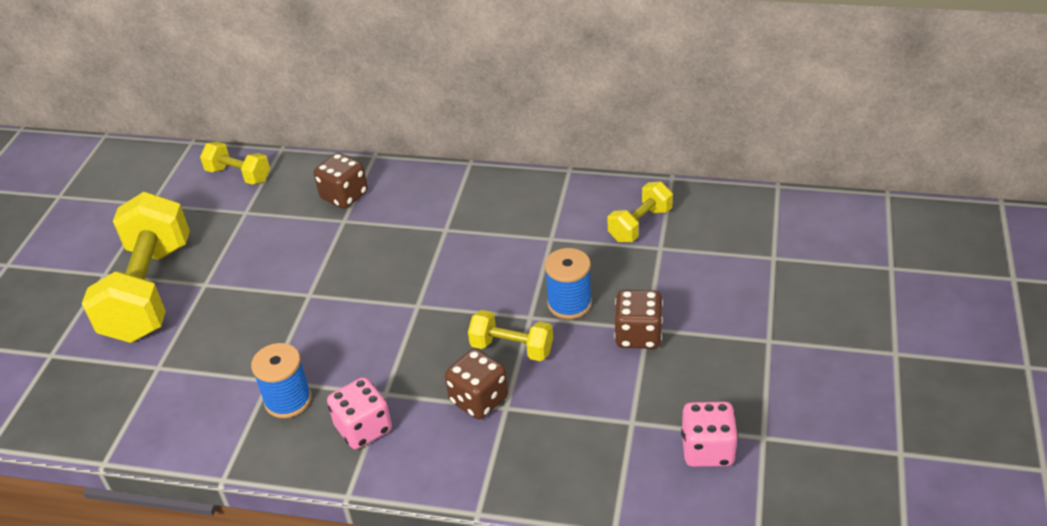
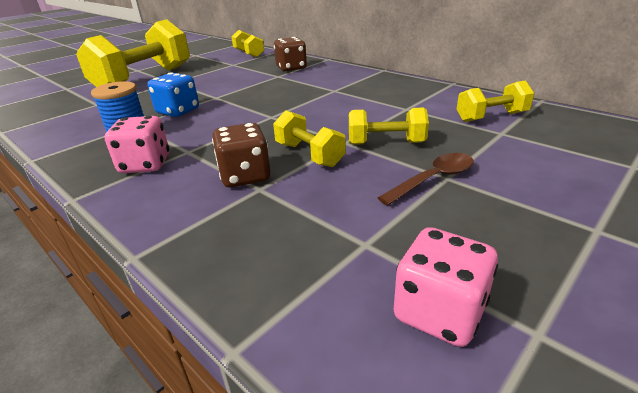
camera: 30 degrees right, 10 degrees down
(293, 339) = (178, 111): none -> blue dice
(569, 303) = (386, 143): blue spool -> yellow dumbbell
(638, 335) = (433, 179): brown dice -> brown spoon

